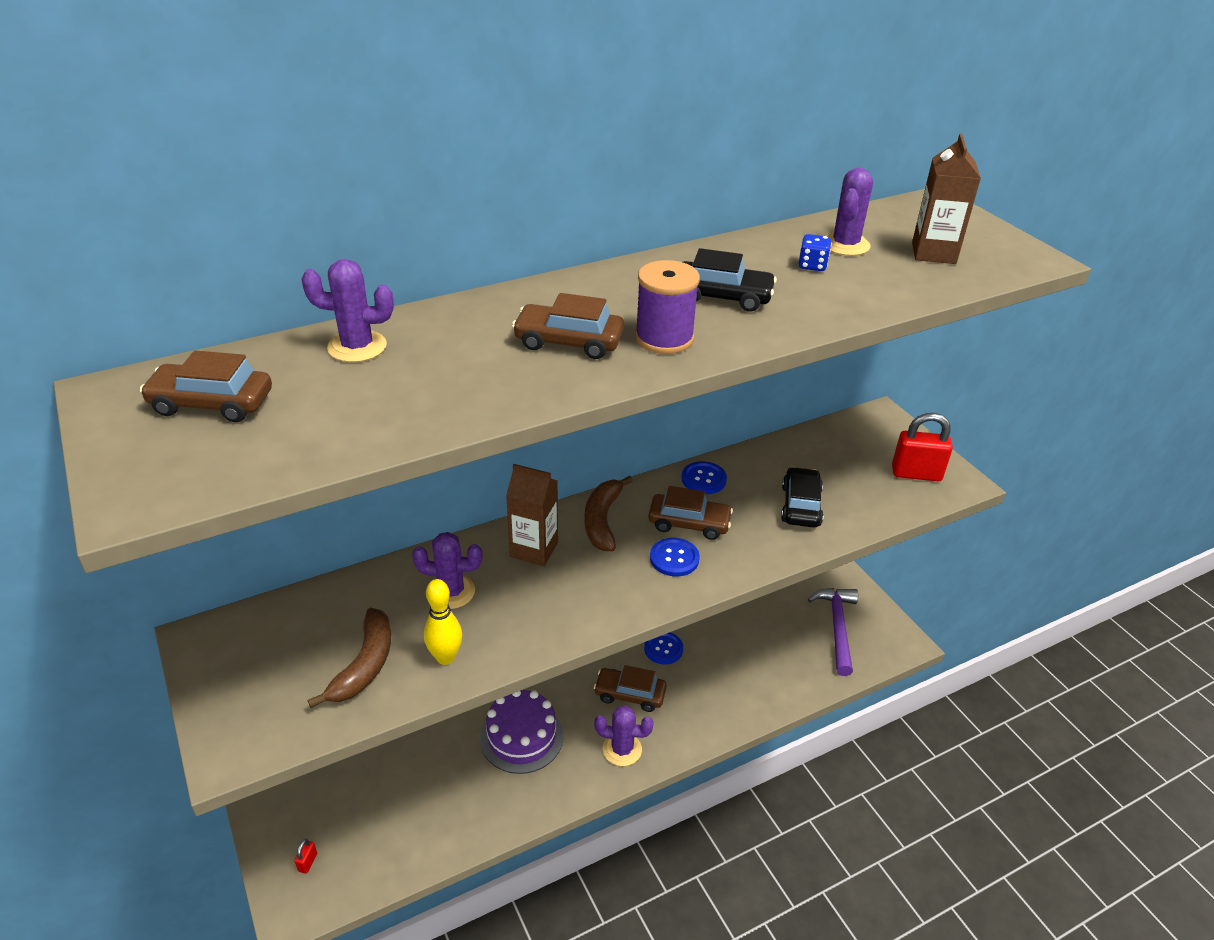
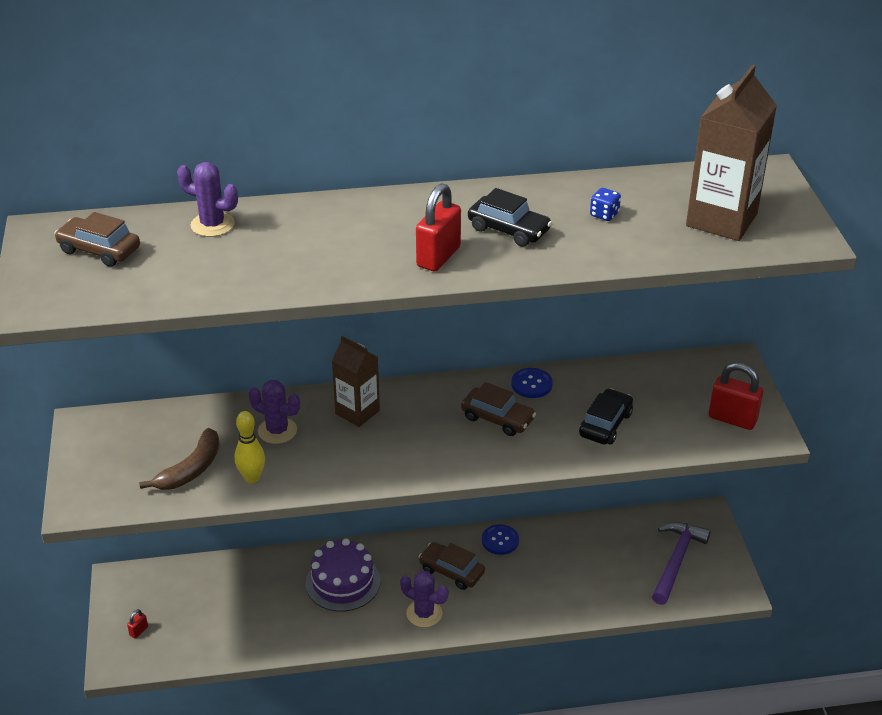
camera: 20 degrees right, 0 degrees up
(568, 342) = (365, 247): brown car -> none
(603, 520) = (426, 401): brown banana -> none
(664, 338) = (438, 257): purple spool -> red padlock
(674, 558) = (469, 444): blue button -> none
(845, 245) = (648, 200): purple cactus -> none
(933, 253) = (721, 220): brown carton -> brown carton, size x1.57

